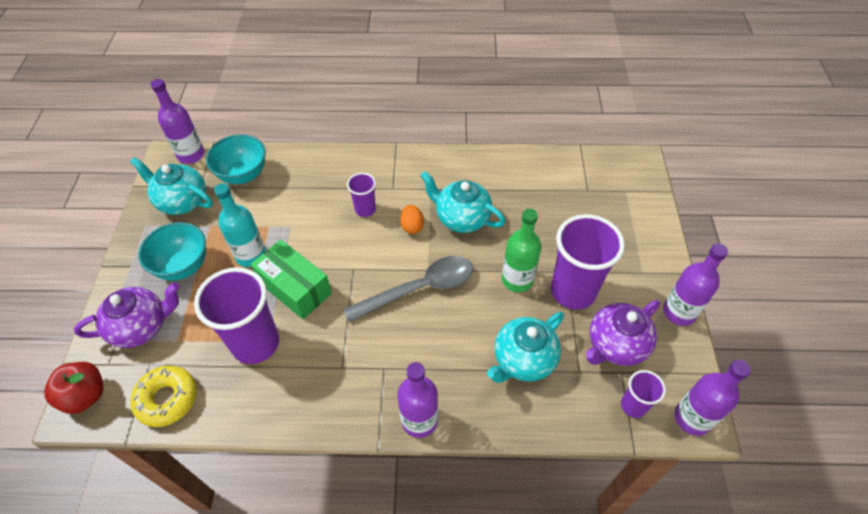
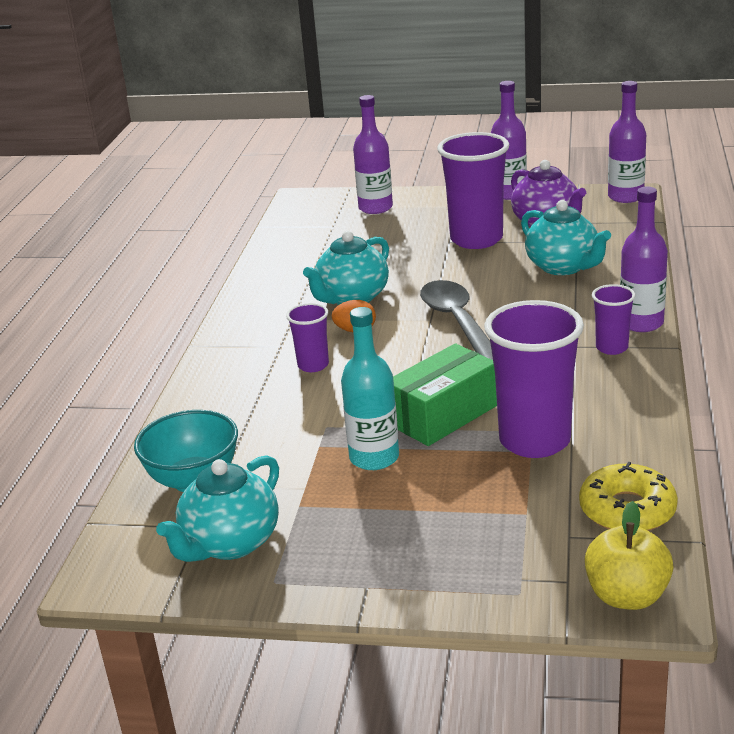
camera: 80 degrees left, 25 degrees down
(85, 395) = (627, 596): red apple -> yellow apple
(141, 326) = (498, 554): purple teapot -> none
(183, 266) = (380, 524): turquoise bowl -> none
(191, 155) = (112, 547): purple bottle -> purple bottle (375, 208)
(517, 280) = (455, 267): green bottle -> none
(633, 406) = (614, 219): purple cup -> purple cup (612, 348)

